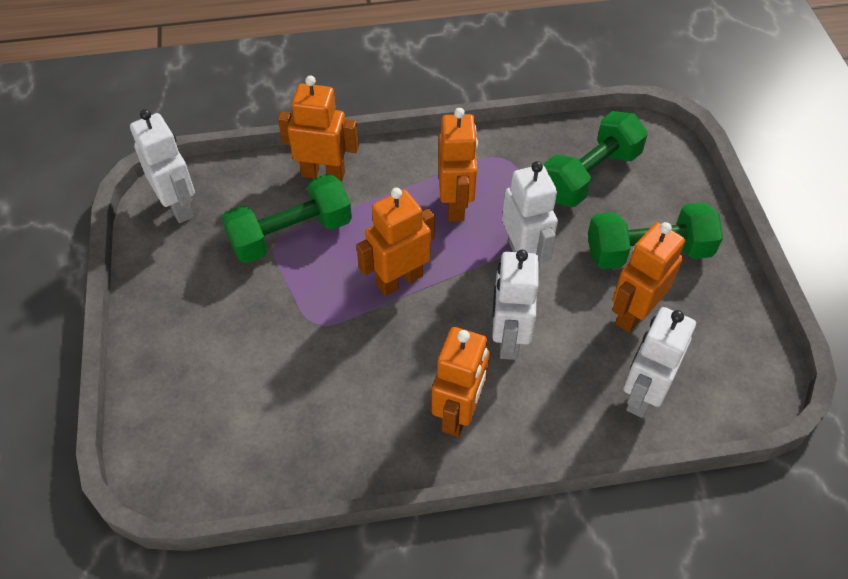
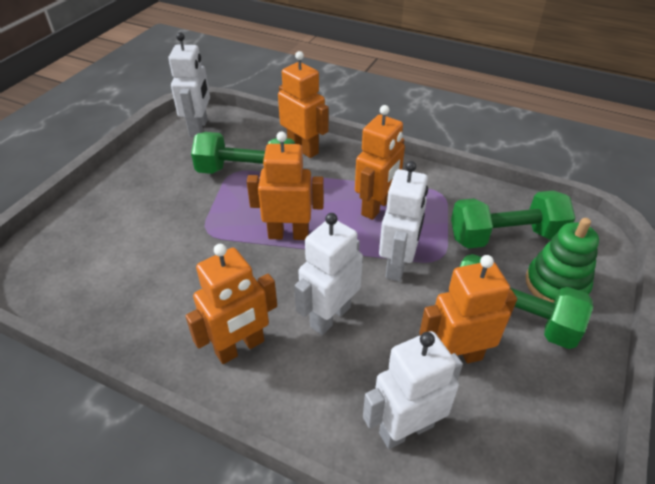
camera: 35 degrees right, 10 degrees down
(660, 201) = (556, 284): none -> green stacking toy

